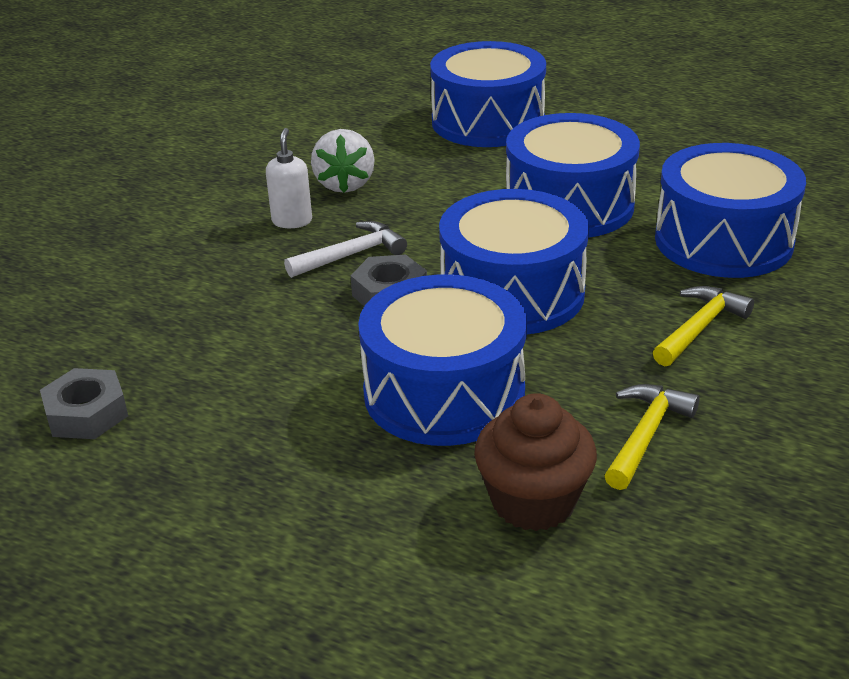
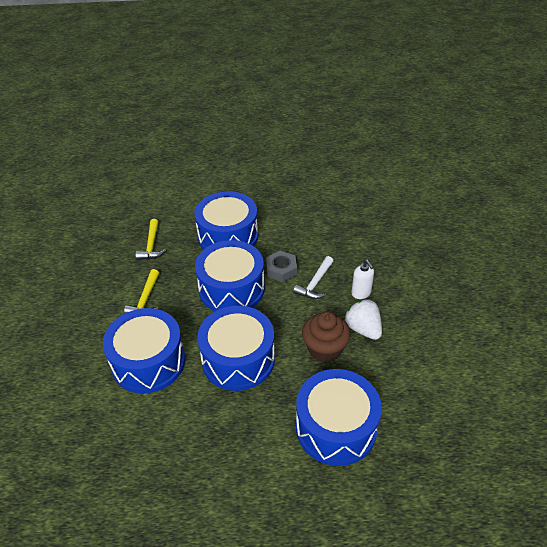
camera: 150 degrees right, 10 degrees up
(87, 413) = (334, 189): grey nut -> none
(533, 501) = (178, 213): brown cupcake -> brown cupcake (324, 349)

